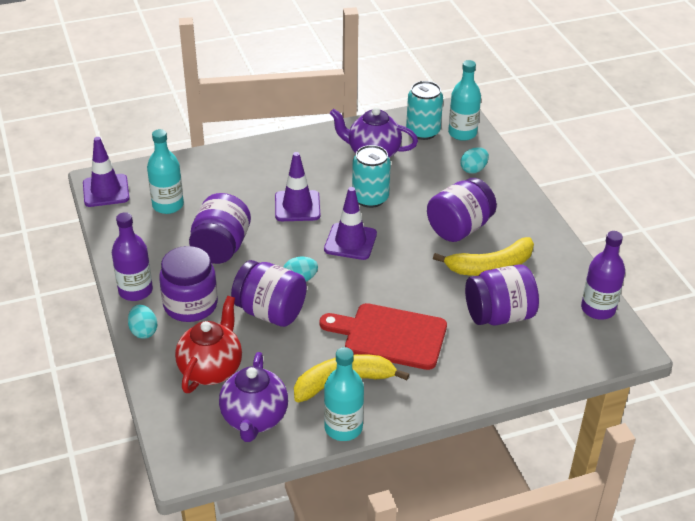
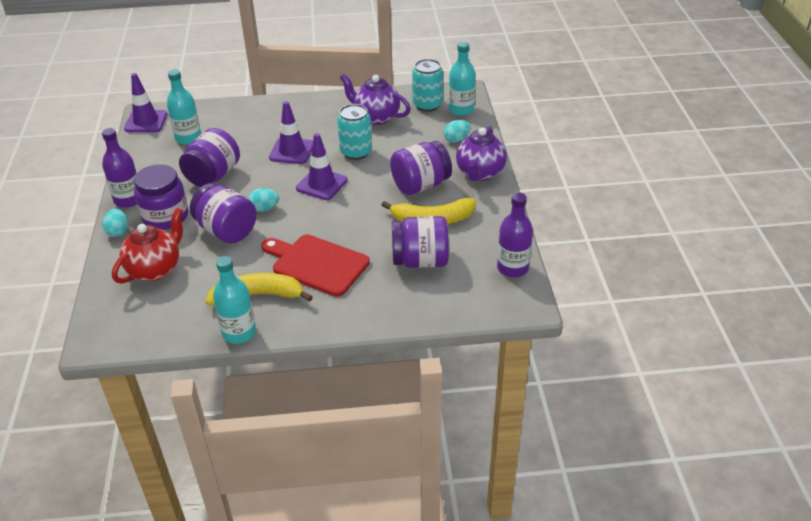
camera: 15 degrees right, 0 degrees up
(254, 419) = (169, 314): purple teapot -> purple teapot (480, 173)

